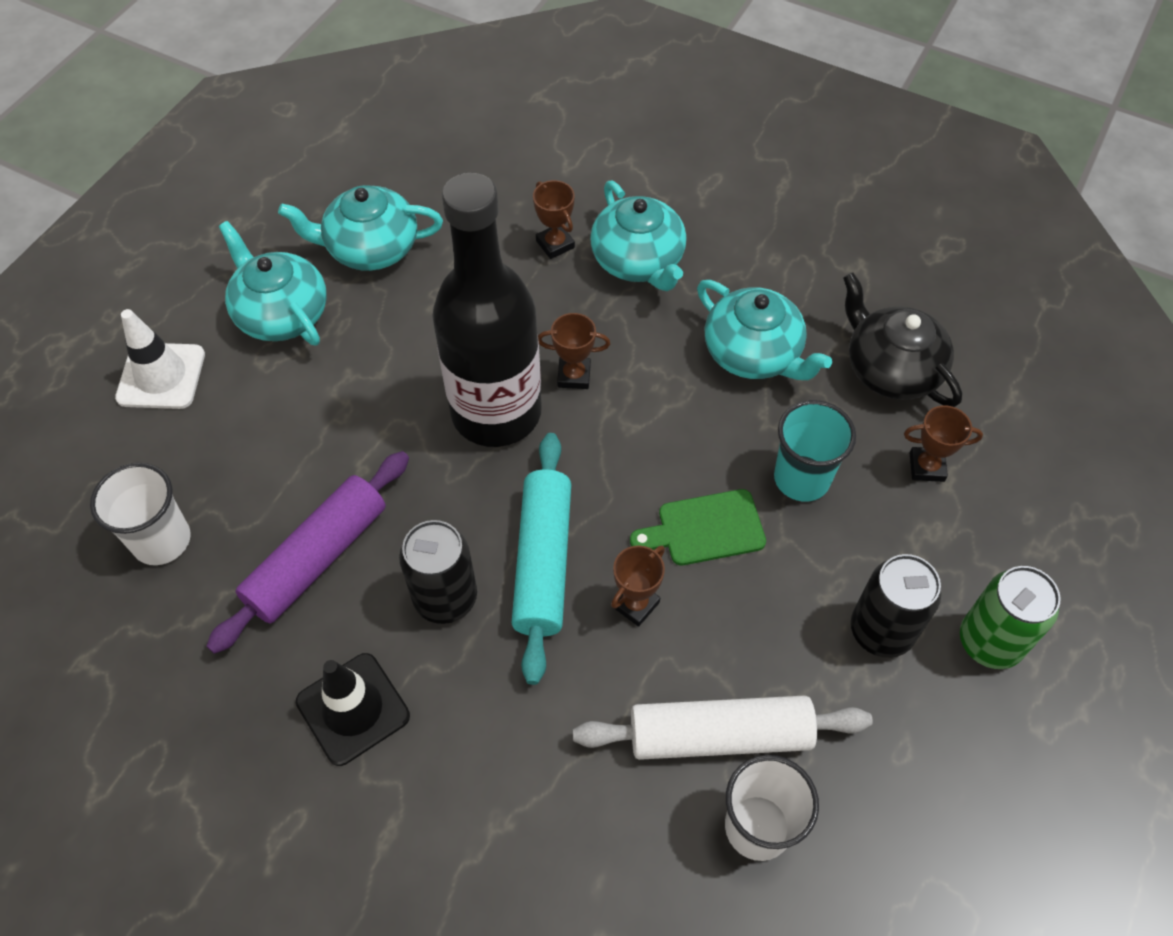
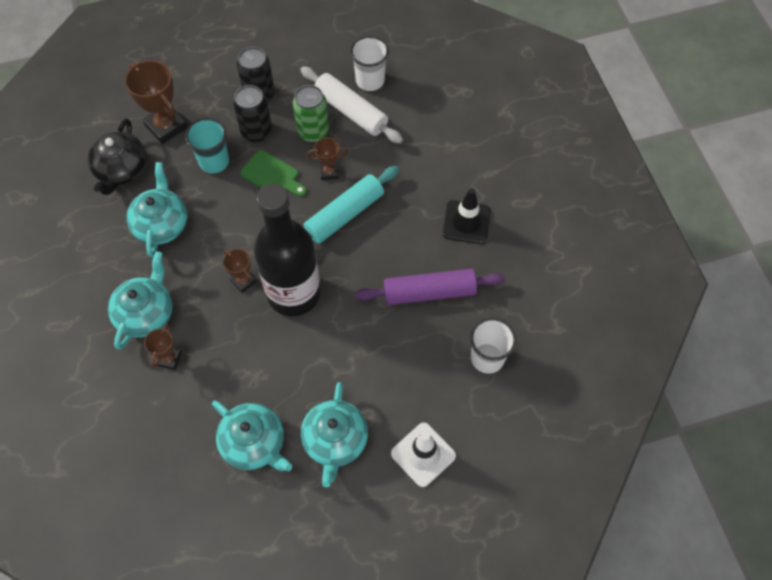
camera: 135 degrees left, 5 degrees up
(445, 598) = (395, 233): black can -> black can (256, 132)
(926, 467) = (166, 126): brown trophy -> brown trophy, size x1.81
(989, 642) = (231, 64): green can -> green can (313, 132)

